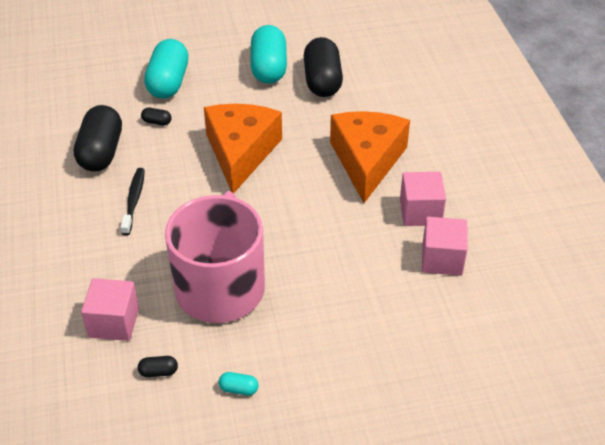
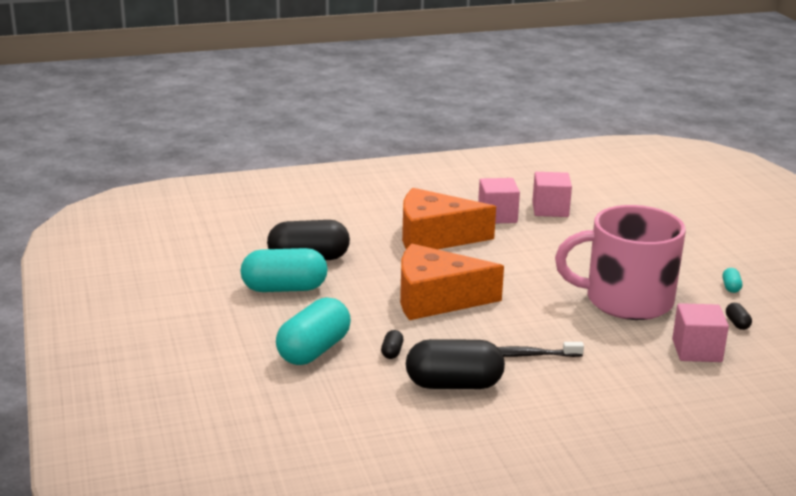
camera: 95 degrees left, 20 degrees down
(168, 82) = (314, 350): turquoise capsule -> turquoise capsule turned 60 degrees counterclockwise

